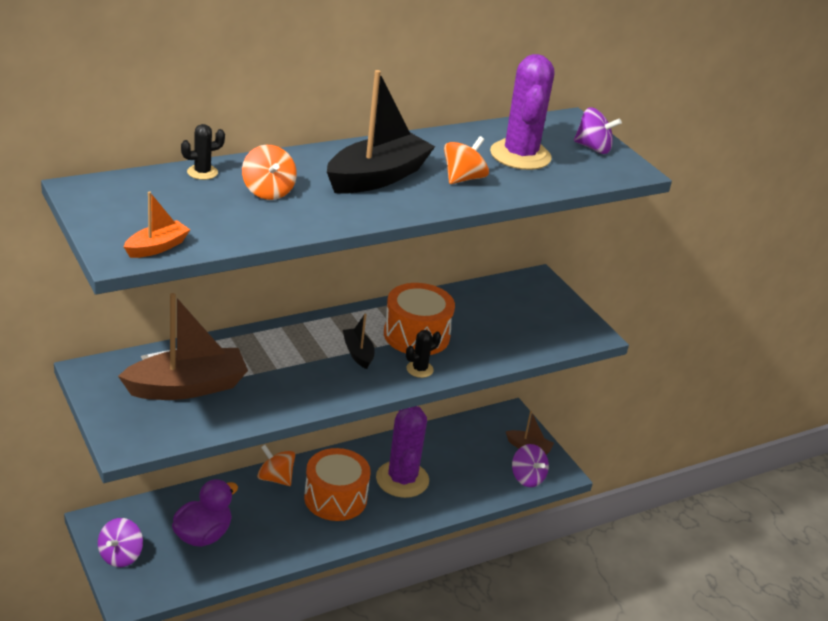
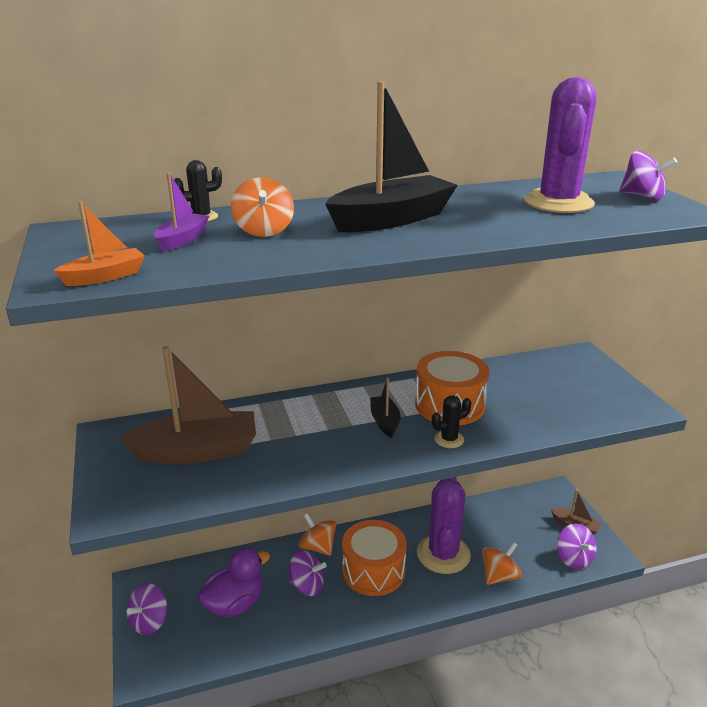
camera: 15 degrees right, 5 degrees down
(200, 203) = (182, 240): none -> purple boat
(271, 515) = (307, 585): none -> purple spinning top
(463, 178) = (490, 220): orange spinning top -> orange spinning top (499, 576)

